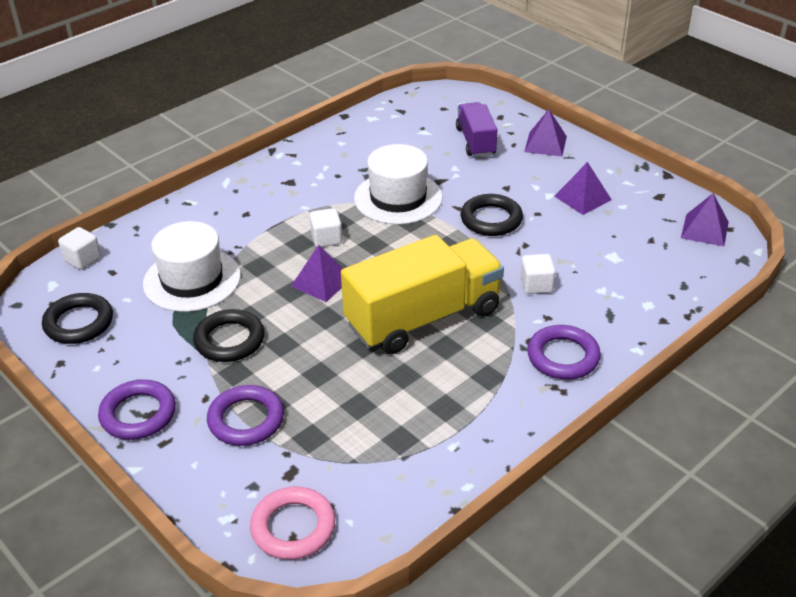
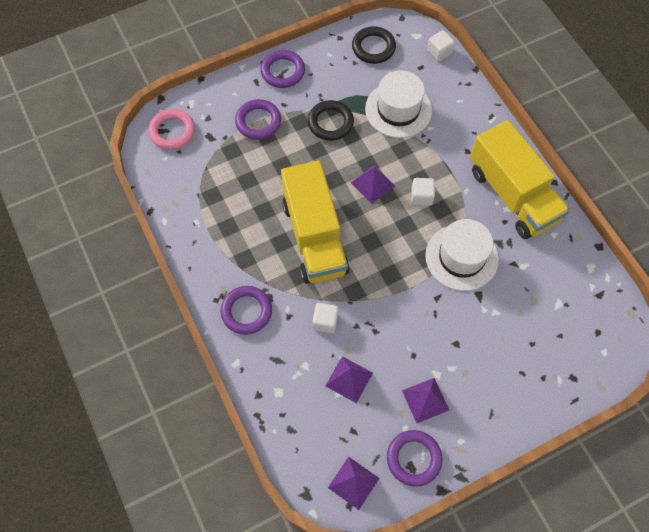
camera: 105 degrees right, 25 degrees up
(299, 174) = (512, 195): none -> yellow truck
(475, 141) = (533, 342): purple truck -> none
(491, 219) = (414, 317): black ring -> none
(545, 144) = (517, 401): purple pyramid -> purple pyramid (349, 379)
(649, 196) = (413, 458): none -> purple ring

